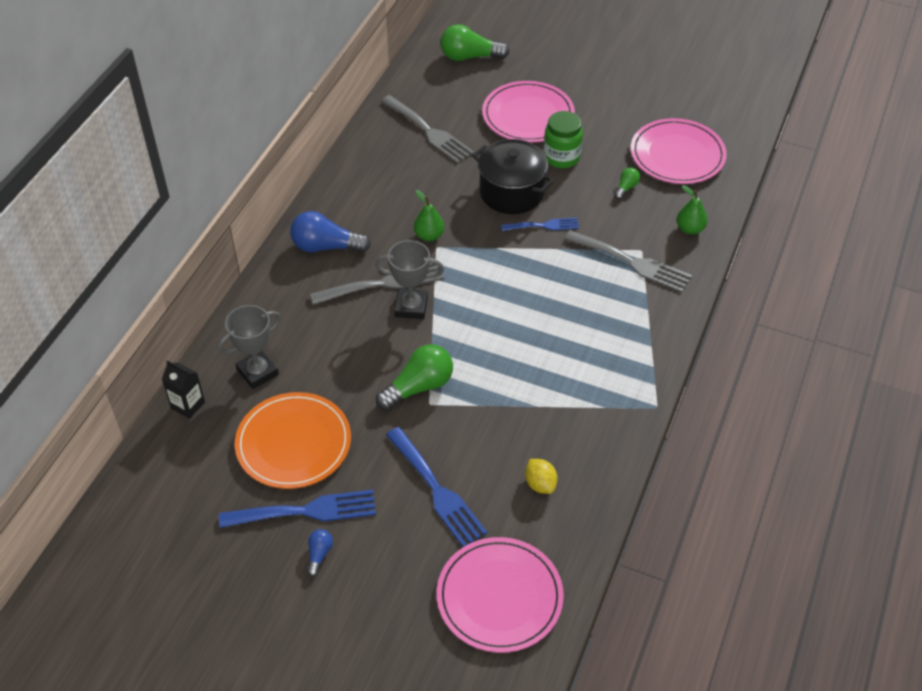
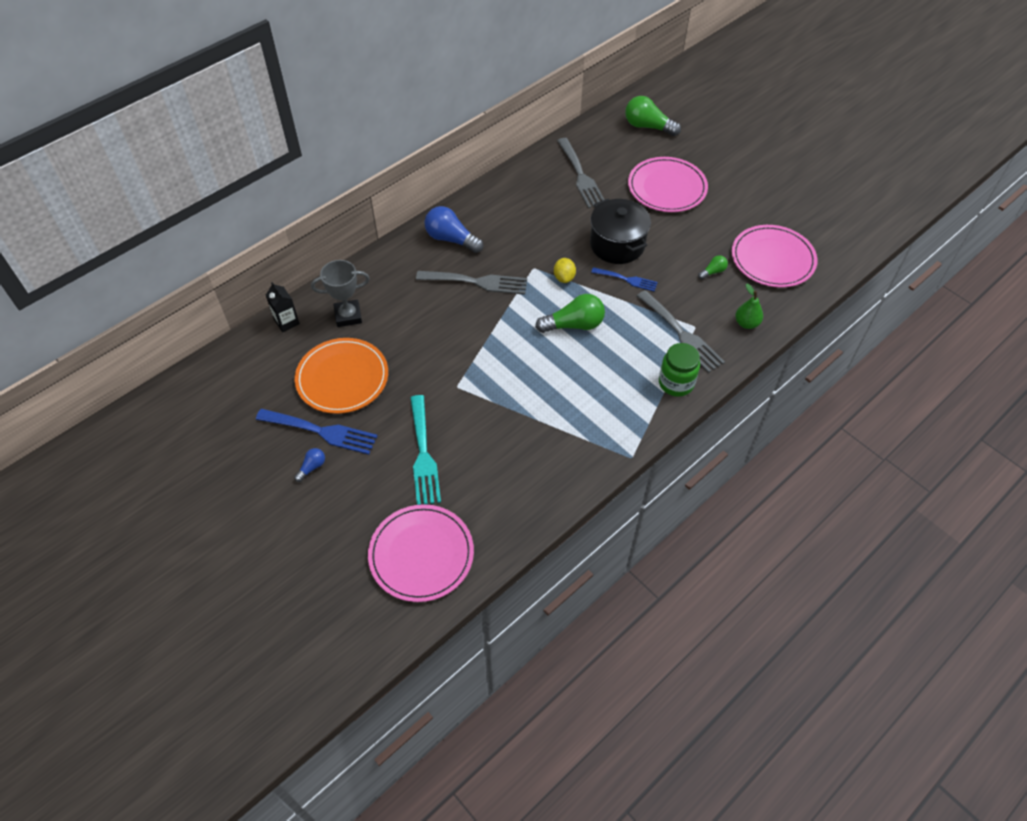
camera: 25 degrees right, 5 degrees up
(411, 307) = (487, 307): grey trophy -> none
(419, 387) = (456, 371): green light bulb -> green light bulb (574, 325)
(429, 236) = (533, 257): green pear -> none
(437, 490) = (423, 454): blue fork -> turquoise fork
(540, 484) = (503, 481): yellow lemon -> yellow lemon (564, 277)
(561, 157) = (674, 230): green jar -> green jar (676, 383)

